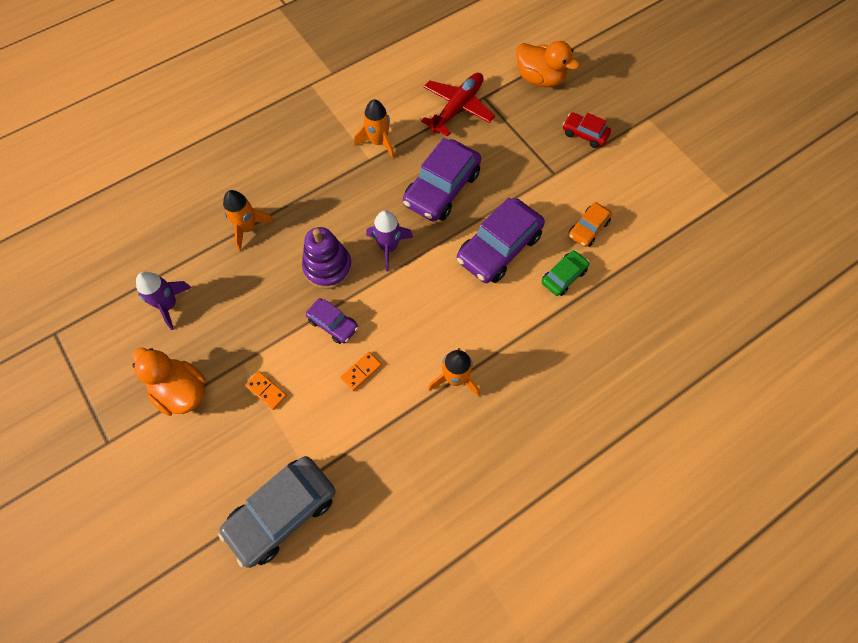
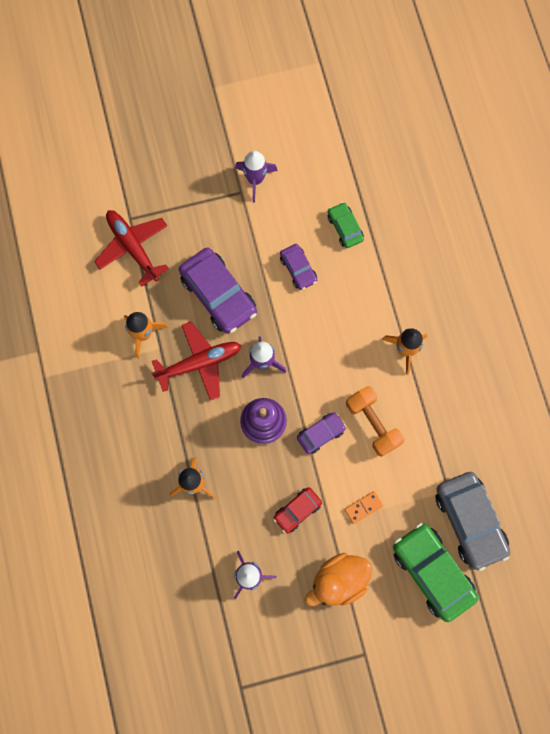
camera: 70 degrees left, 10 degrees up
(213, 487) = (432, 572): none -> green car
(361, 371) = (373, 423): orange domino -> orange dumbbell
(367, 194) = (199, 363): none -> red plane
(499, 248) = (298, 269): purple car -> purple car, size x0.53
(540, 78) = (129, 160): orange duck -> none
(573, 181) = (255, 179): none -> purple rocket
(584, 134) = (209, 148): red car -> red car (297, 510)
(588, 229) = (307, 188): orange car -> none

